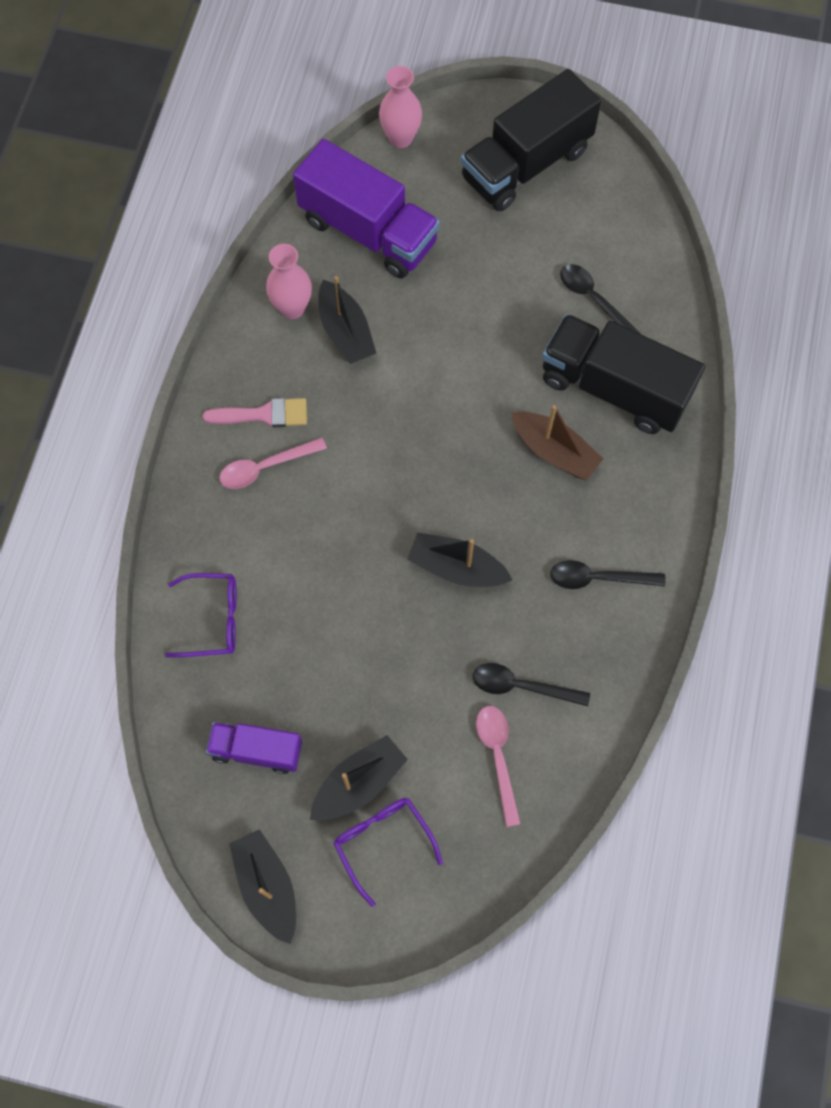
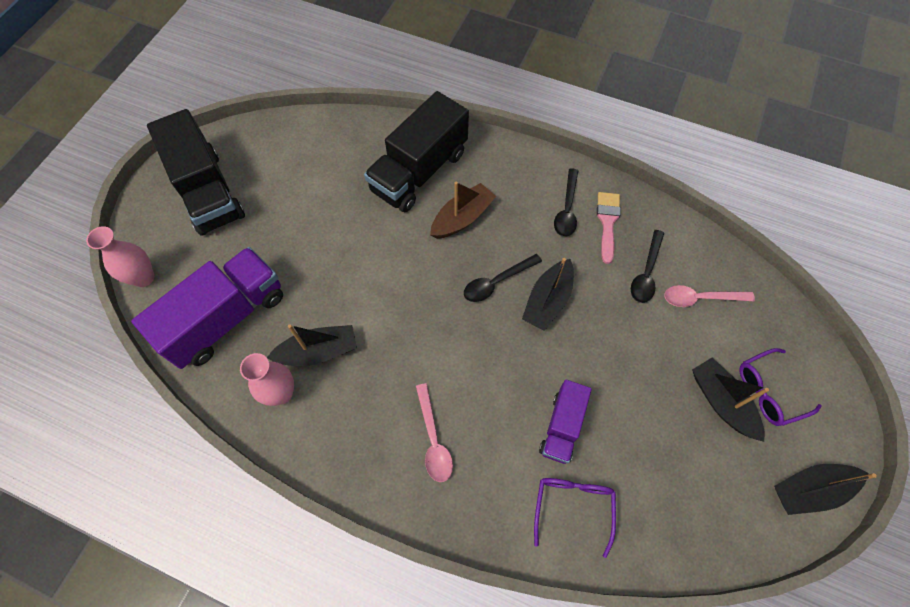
camera: 80 degrees left, 5 degrees down
(257, 750) = (694, 483): purple truck -> purple truck (562, 426)
(263, 414) = (381, 434): pink brush -> pink brush (607, 222)
(594, 300) = (343, 170): black spoon -> black spoon (497, 282)

